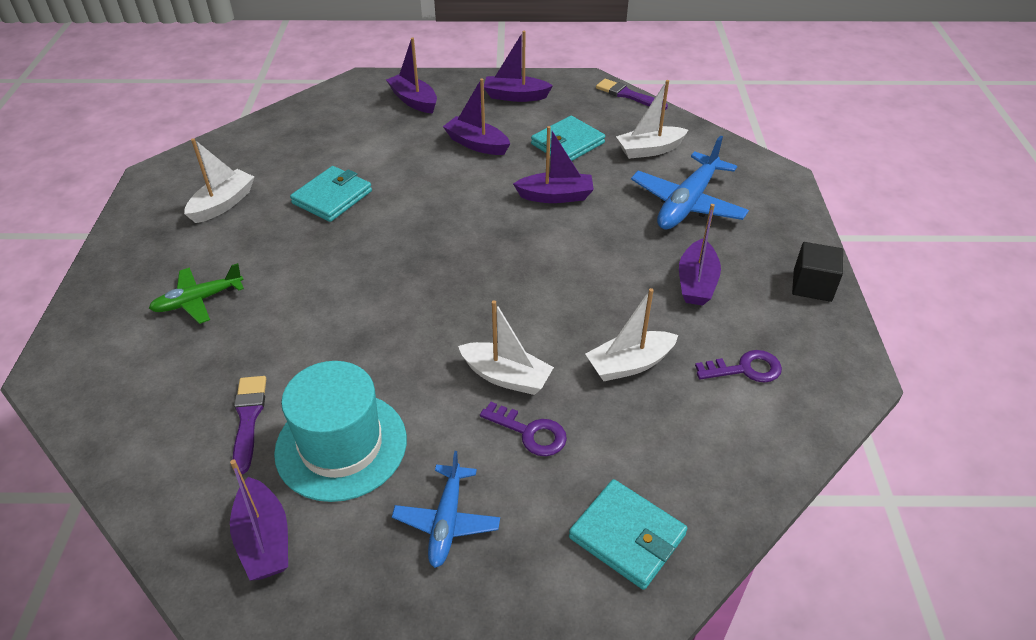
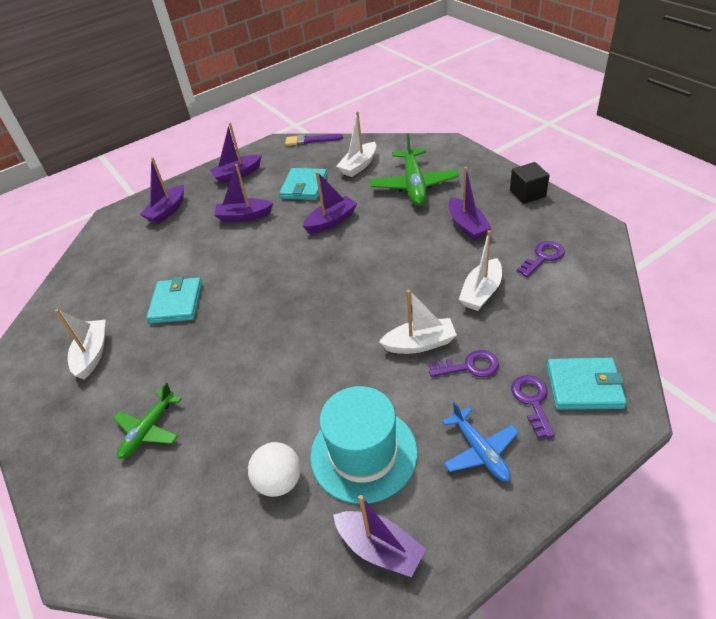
camera: 30 degrees left, 0 degrees up
(248, 418) = (279, 481): purple brush -> white ball
(414, 101) = (167, 211): purple boat -> purple boat turned 75 degrees counterclockwise
(554, 511) = (532, 401): none -> purple key
(687, 203) = (414, 185): blue plane -> green plane

